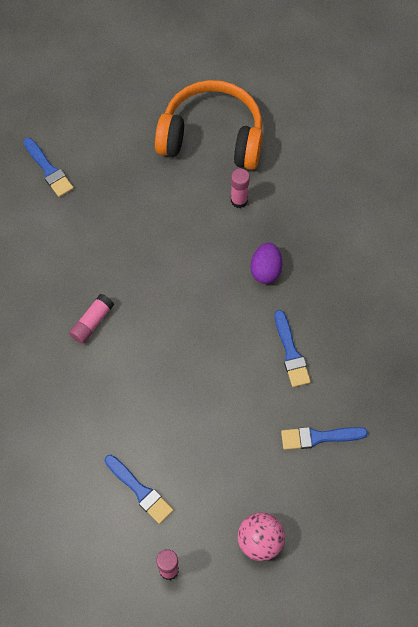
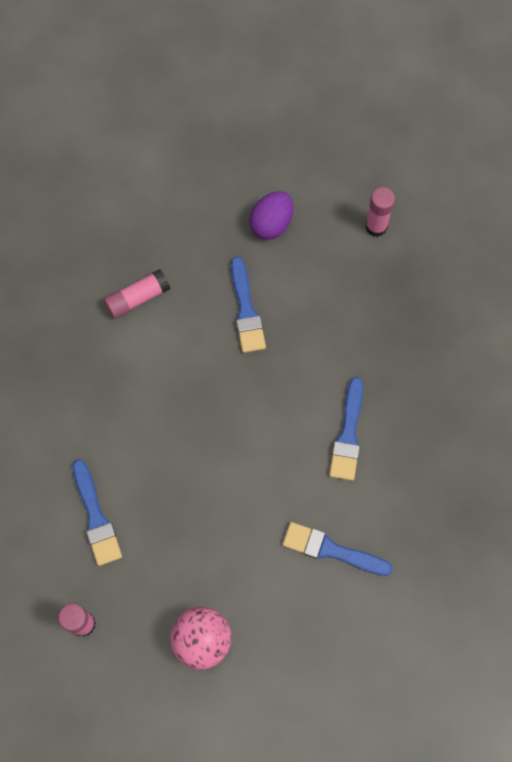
camera: 25 degrees right, 5 degrees up
(49, 170) = (175, 101): blue brush -> blue brush (246, 310)
(212, 137) = (381, 138): orange headphones -> none
(265, 270) = (366, 323): purple egg -> purple egg (271, 224)

